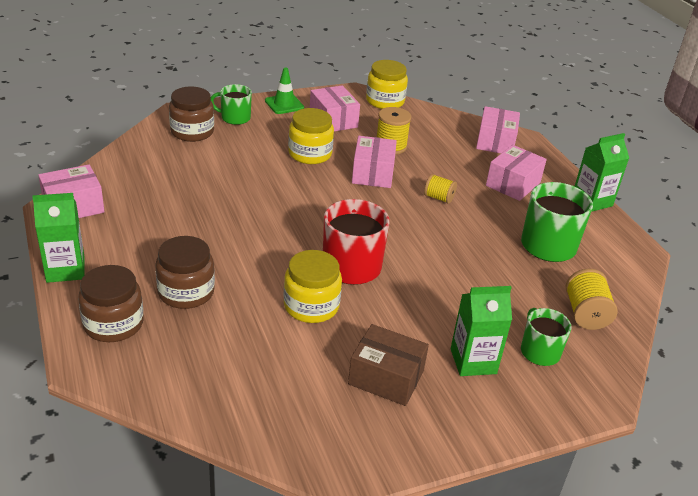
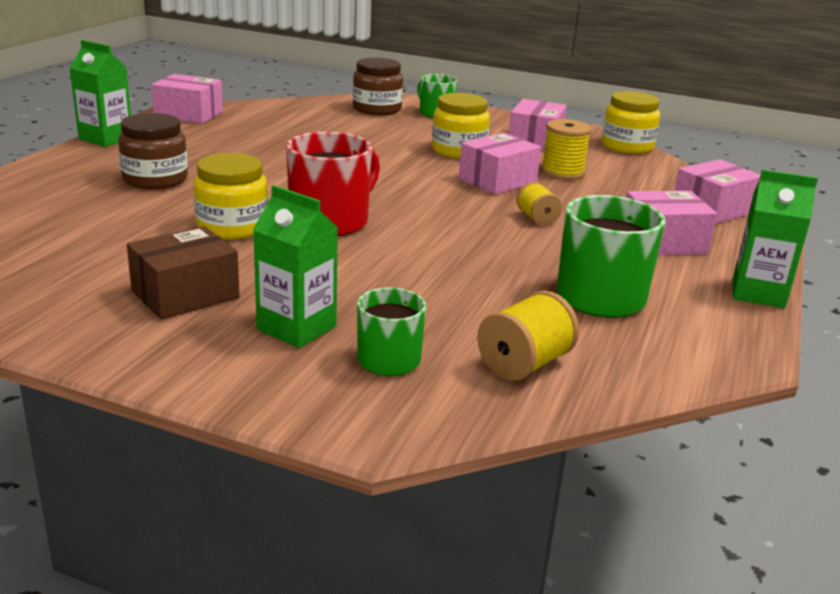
camera: 45 degrees right, 10 degrees down
(113, 324) = (66, 173): brown jar -> none
(284, 104) = (505, 119): green traffic cone -> none
(386, 378) = (185, 294): brown box -> brown box turned 75 degrees clockwise

